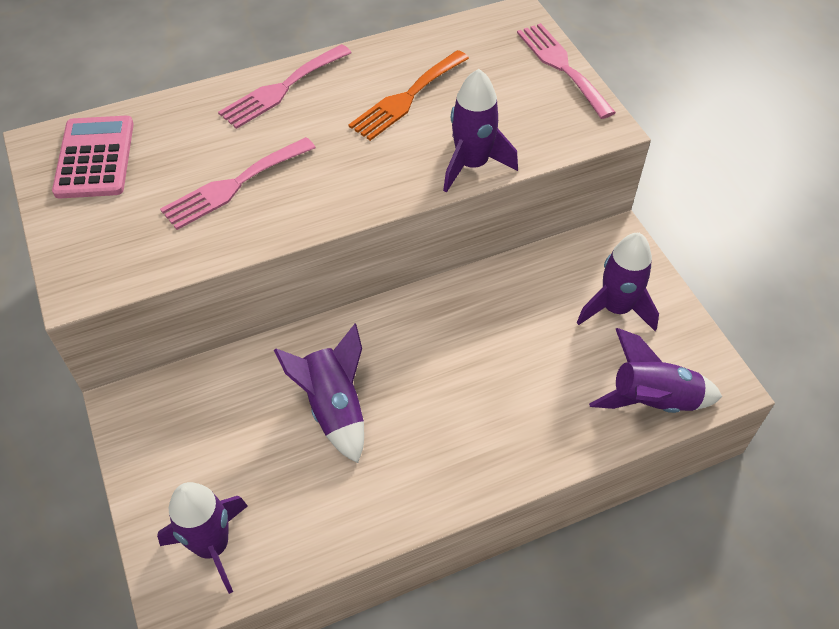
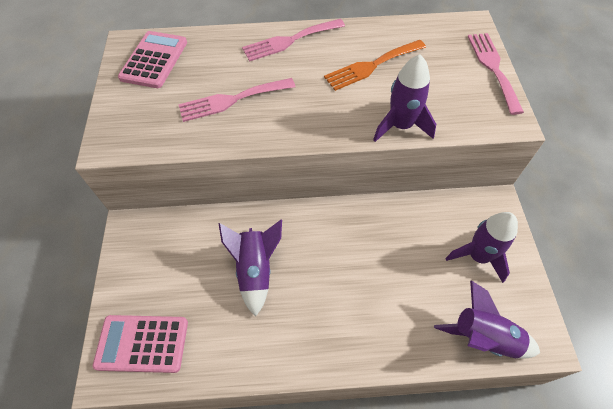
camera: 20 degrees right, 5 degrees up
(212, 546) = (142, 343): purple rocket -> pink calculator

